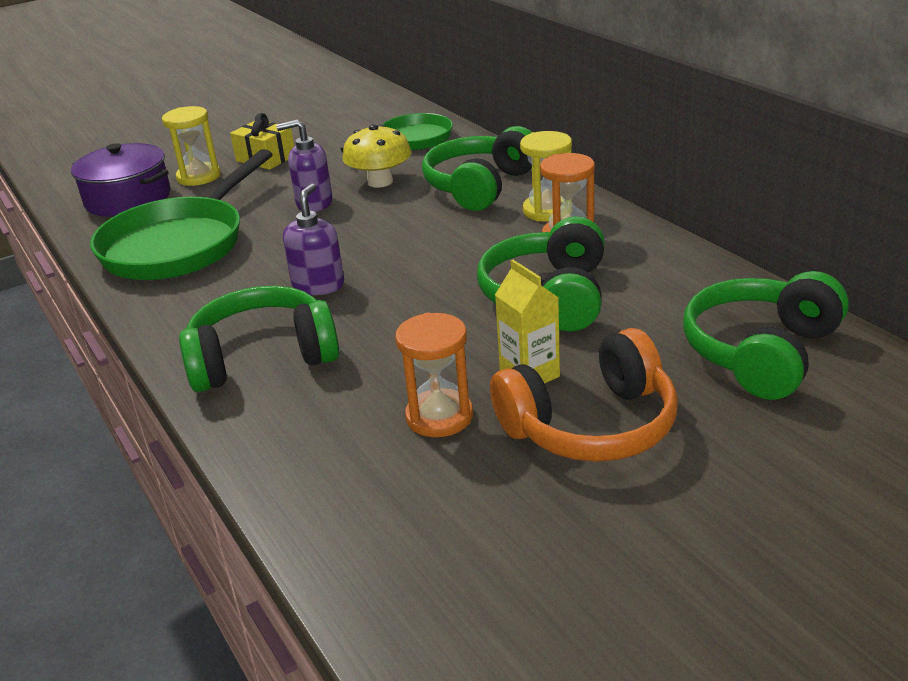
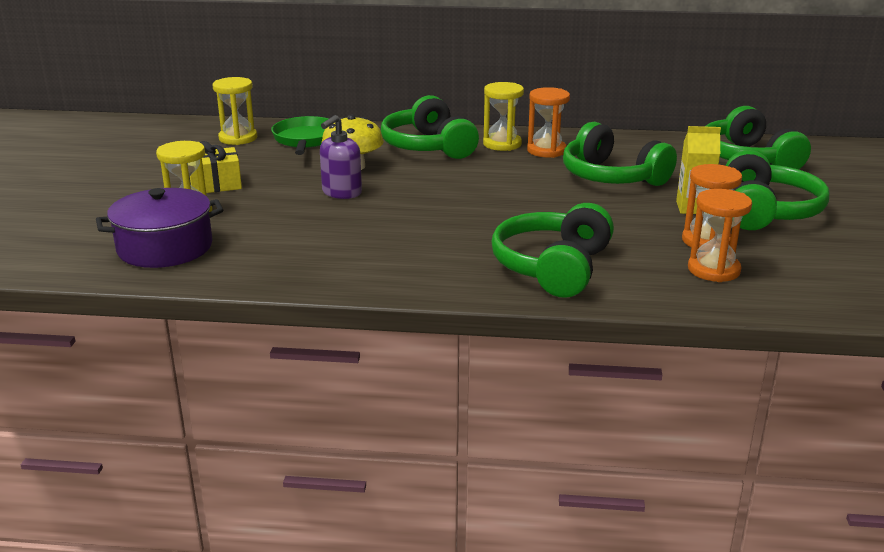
camera: 55 degrees left, 5 degrees down
(179, 245) = (310, 250): green pan -> none
(318, 285) = (479, 225): purple soap dispenser -> none
(361, 449) = (713, 270): none -> orange hourglass
(374, 120) = (238, 138): none -> yellow hourglass
(591, 425) = (765, 211): orange headphones -> green headphones

